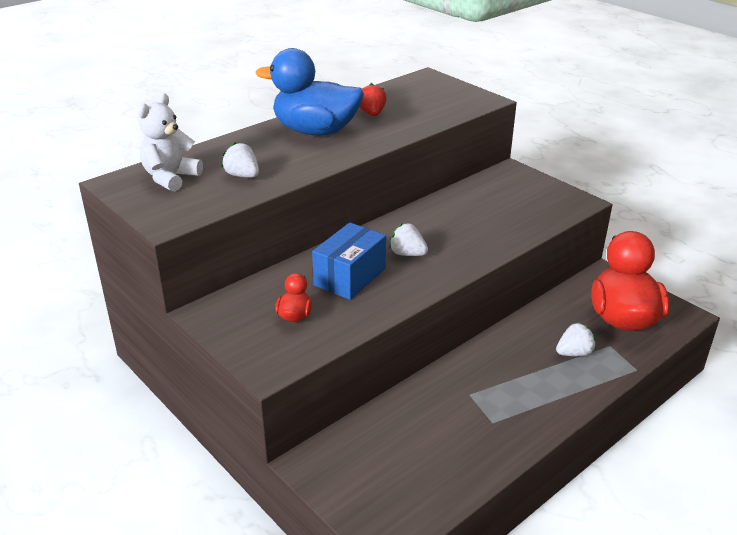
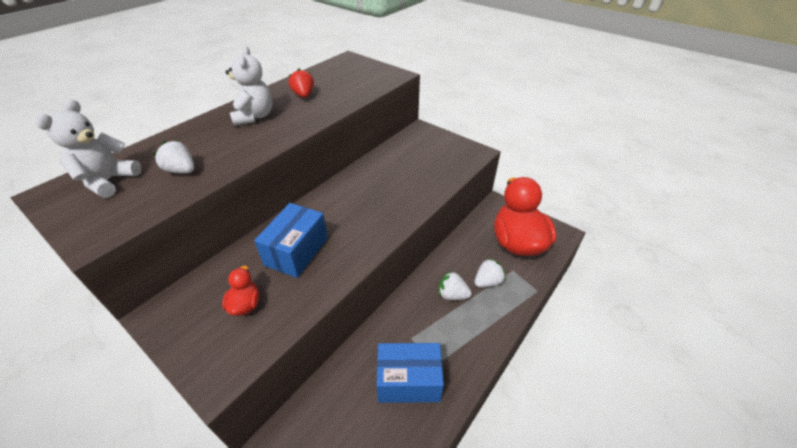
camera: 10 degrees left, 10 degrees up
(315, 131) = (254, 116): blue duck -> white teddy bear
(407, 254) = (345, 219): white strawberry -> white strawberry (452, 295)
(461, 431) = (408, 381): none -> blue box

